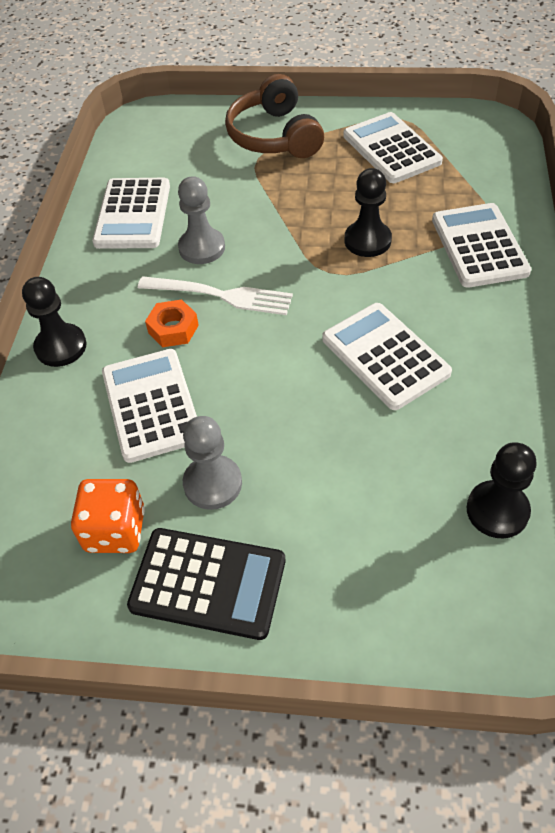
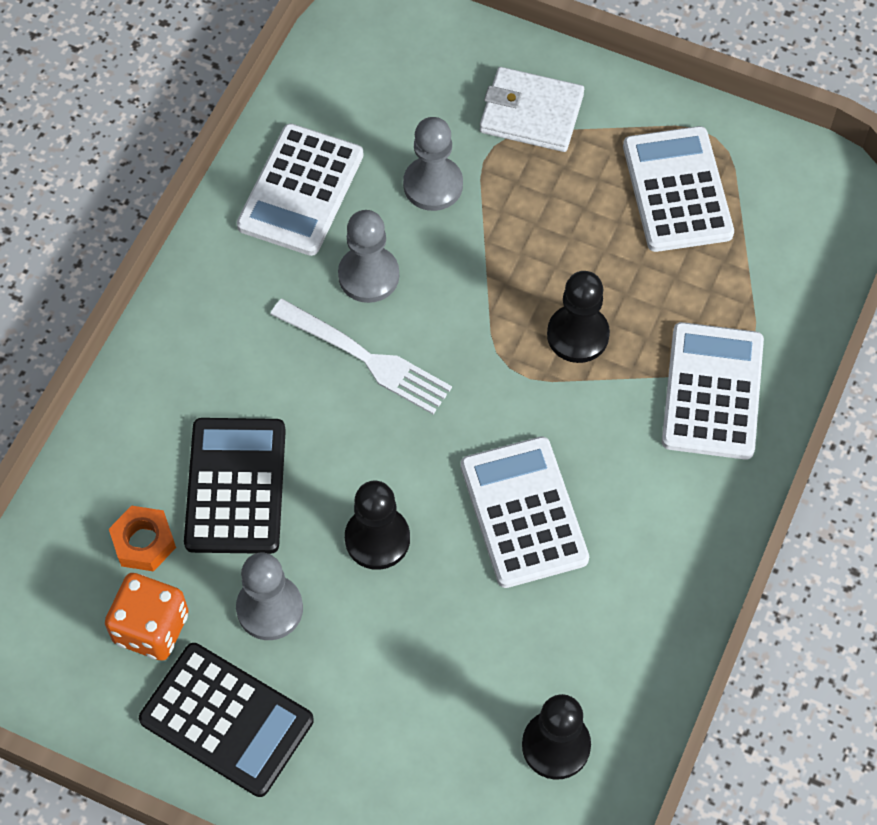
camera: 15 degrees right, 10 degrees up
(61, 347) = (157, 369): black pawn -> black pawn (377, 539)
(151, 405) = (236, 486): white calculator -> black calculator
(173, 329) = (293, 388): orange nut -> orange nut (143, 542)
(225, 188) = (433, 185): none -> grey pawn
(274, 136) = (531, 113): brown headphones -> white wallet

